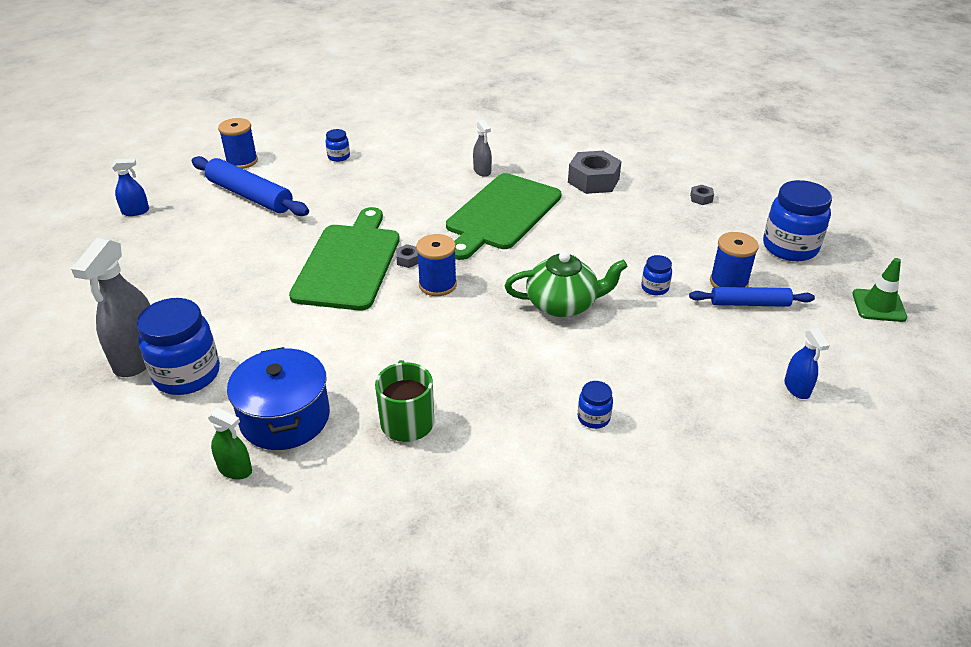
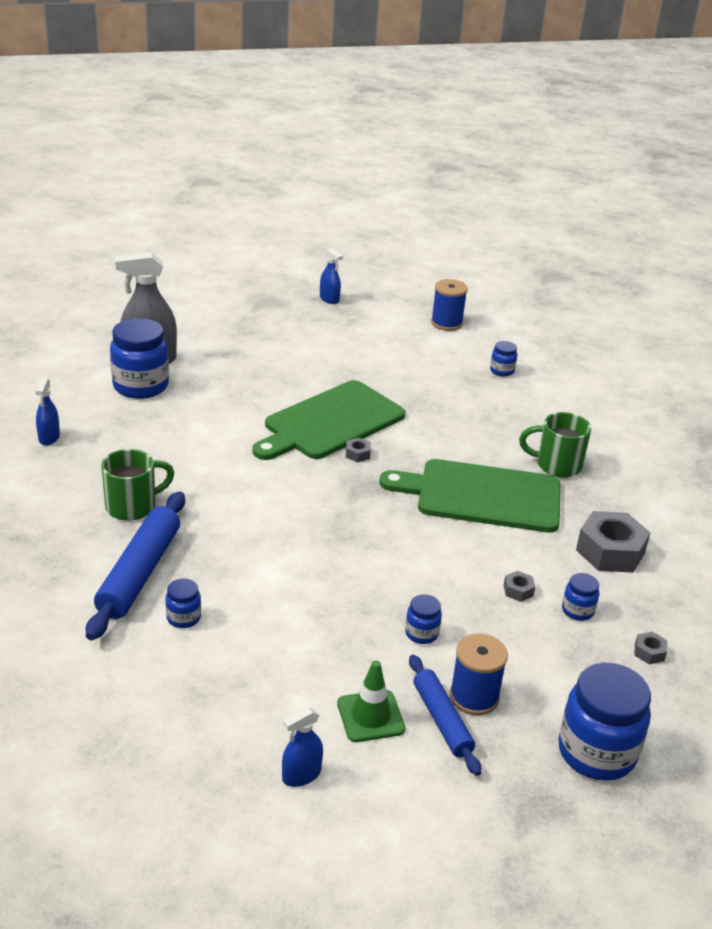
camera: 65 degrees right, 5 degrees down
(235, 469) = (49, 437): green spray bottle -> blue spray bottle
(249, 196) = (395, 343): blue rolling pin -> blue rolling pin (139, 573)
(285, 418) = (112, 444): blue pot -> none
(349, 263) = (330, 422): green cutting board -> green cutting board turned 150 degrees clockwise
(437, 285) = (330, 480): blue spool -> none
(482, 171) = (556, 465): grey spray bottle -> green mug
(563, 304) = (349, 568): green teapot -> none
(621, 231) = (518, 590): none -> grey nut
(651, 213) = (577, 611): none -> blue jar
(878, 306) = (519, 857): green traffic cone -> green traffic cone (370, 716)

